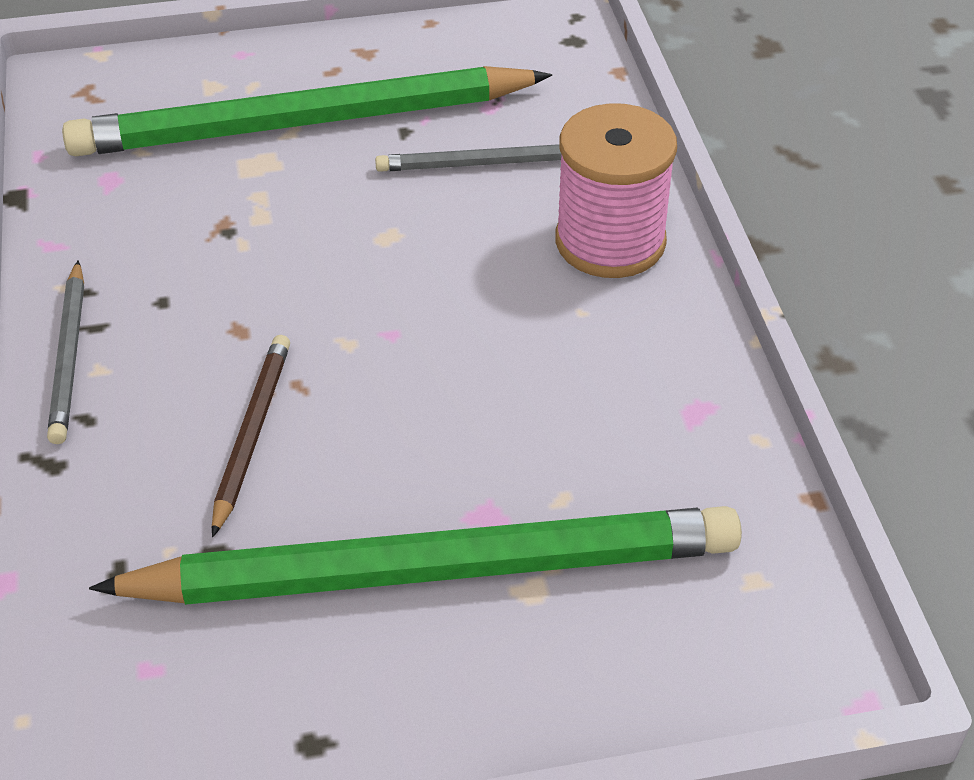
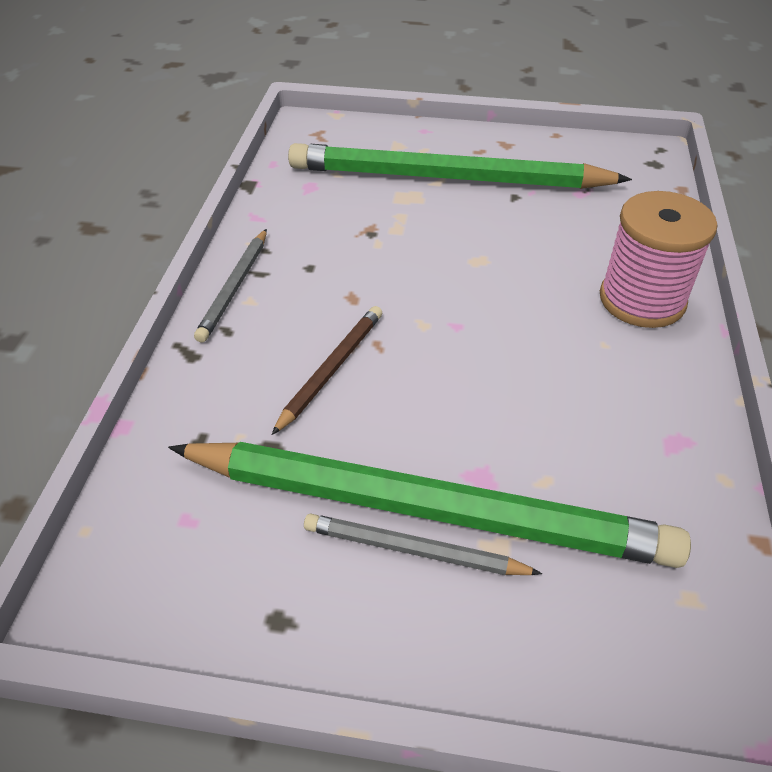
camera: 20 degrees right, 0 degrees up
(481, 163) = (562, 227): grey pencil -> grey pencil (414, 550)

